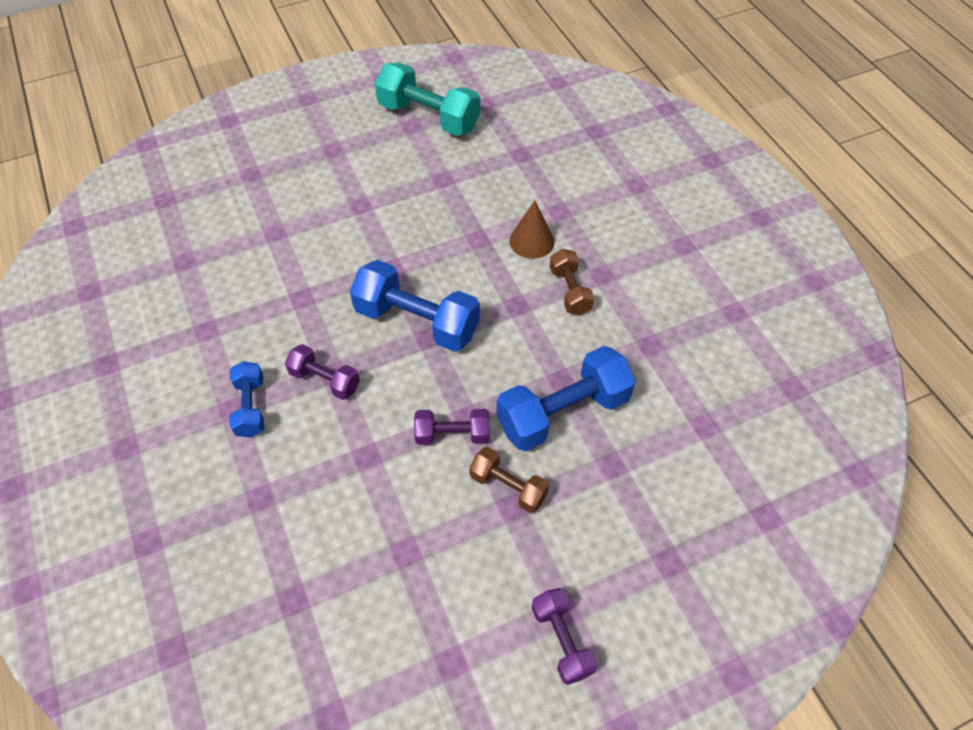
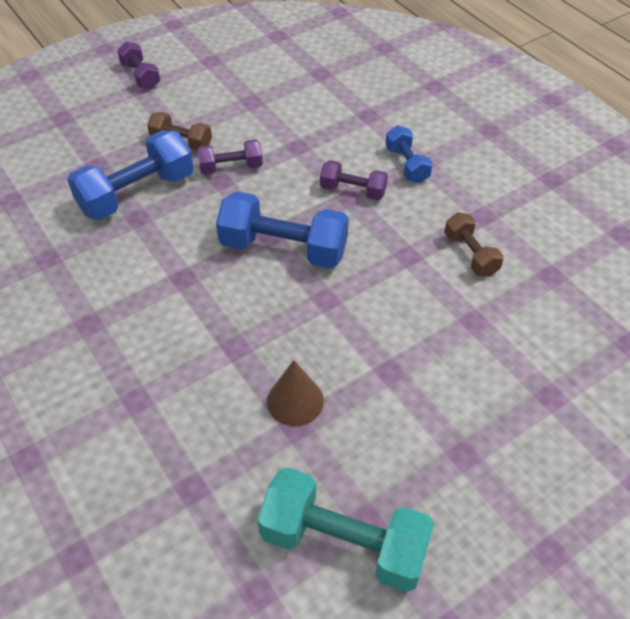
camera: 170 degrees right, 5 degrees down
(532, 241) = (170, 353): brown cone -> brown cone (295, 401)
(569, 291) = (126, 300): brown dumbbell -> brown dumbbell (470, 254)

